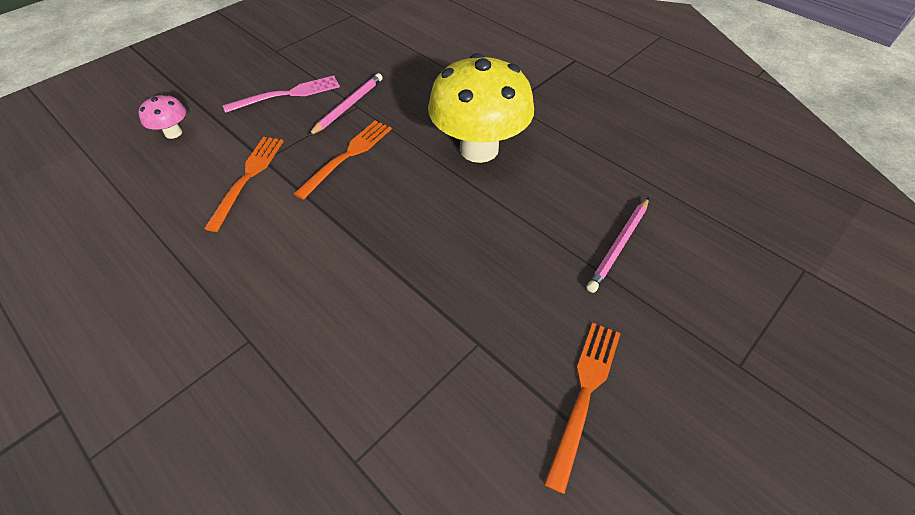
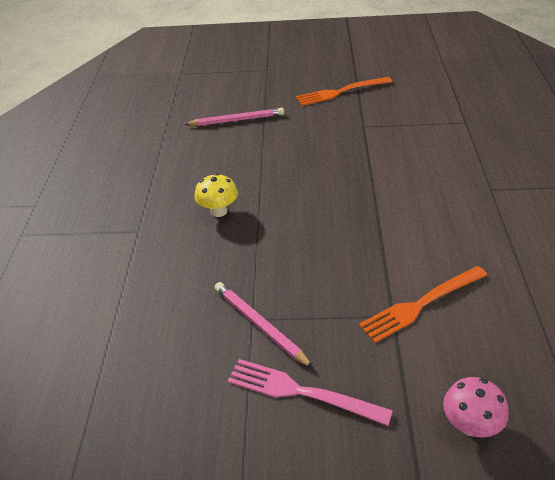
camera: 130 degrees left, 10 degrees down
(348, 106) = (260, 325): pink pencil -> pink pencil turned 60 degrees clockwise
(348, 155) = (317, 270): orange fork -> none
(479, 149) = (218, 211): yellow mushroom -> yellow mushroom, size x0.44

